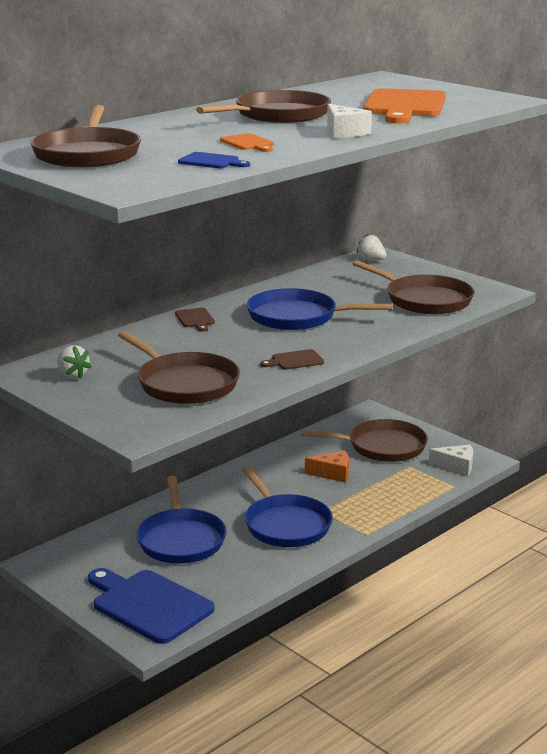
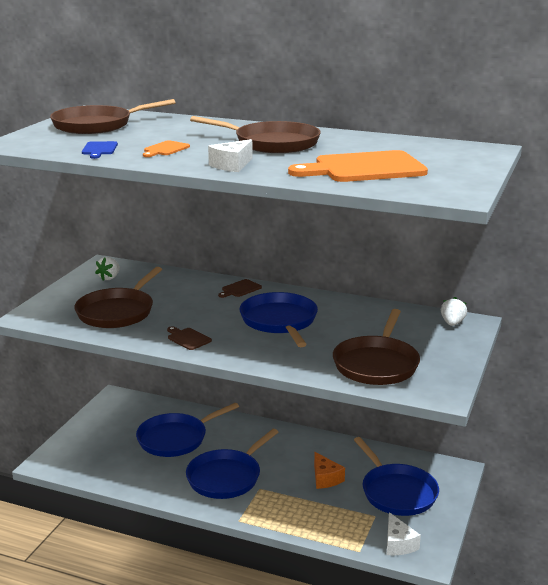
camera: 65 degrees right, 0 degrees up
(148, 604) = (87, 451): blue cutting board -> none
(382, 447) = (397, 492): brown pan -> blue pan

